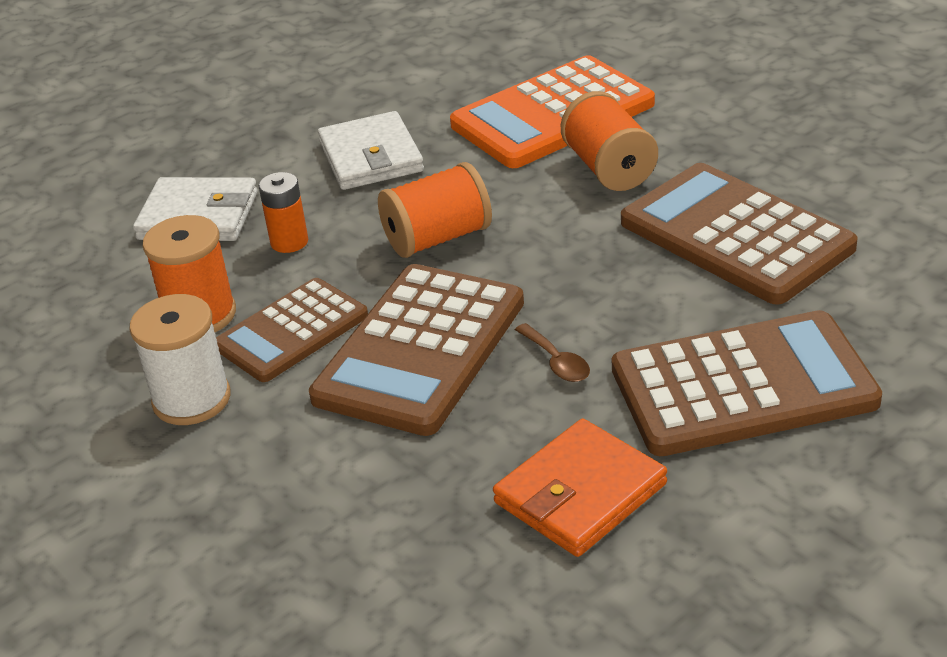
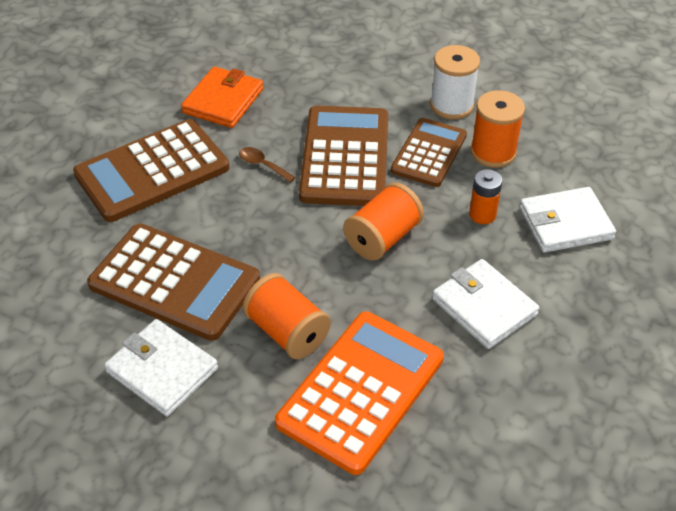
camera: 155 degrees right, 10 degrees up
(767, 158) = (162, 370): none -> white wallet

